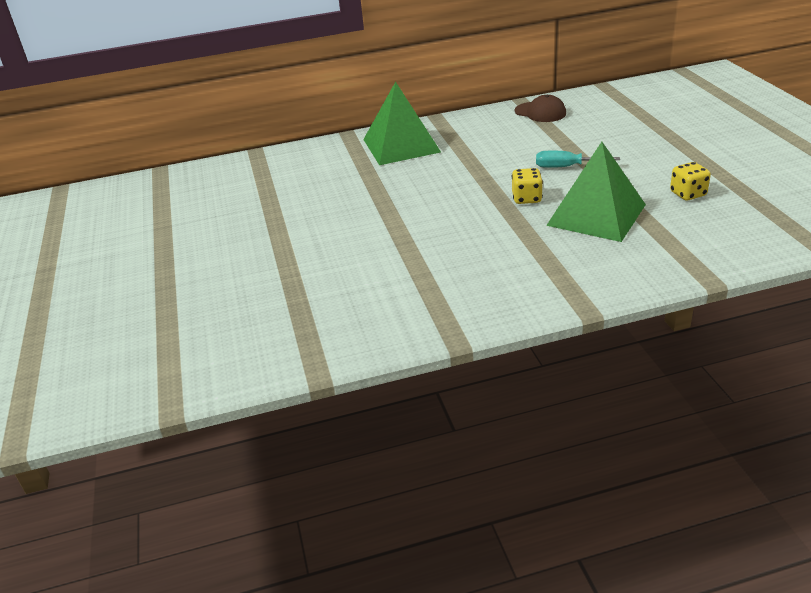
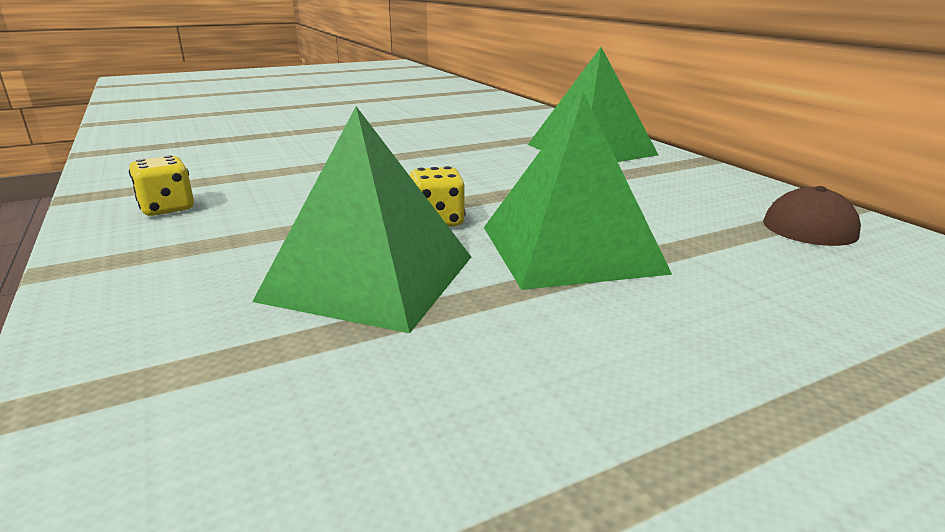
camera: 75 degrees right, 10 degrees down
(566, 167) = (570, 249): turquoise screwdriver -> green pyramid
(688, 194) = (467, 402): yellow dice -> yellow dice (167, 208)

